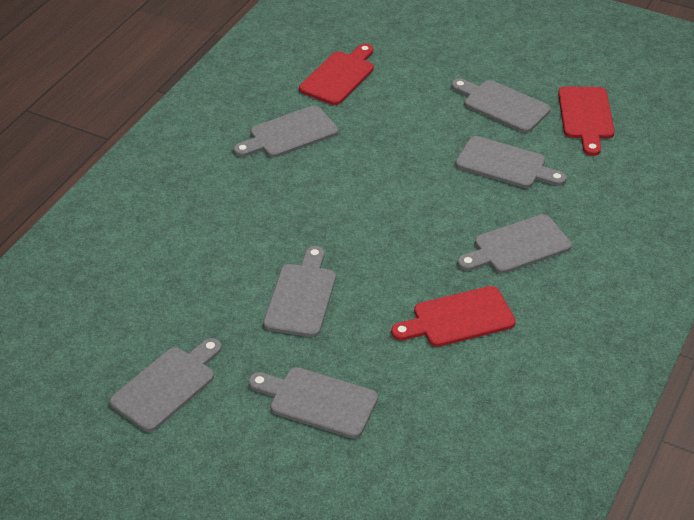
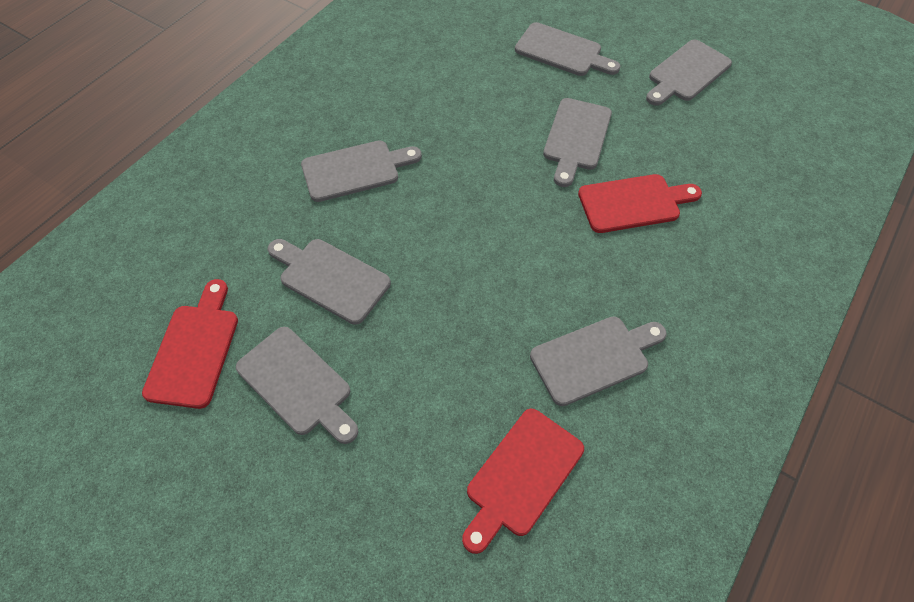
camera: 175 degrees left, 15 degrees up
(458, 318) = (434, 105): red cutting board -> red cutting board (633, 203)

